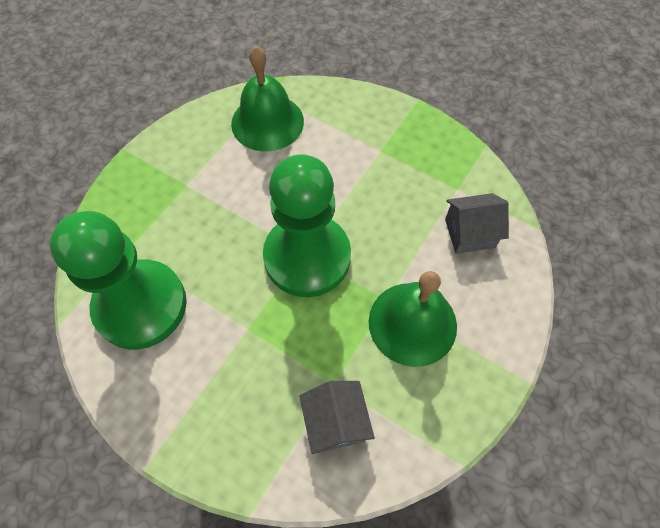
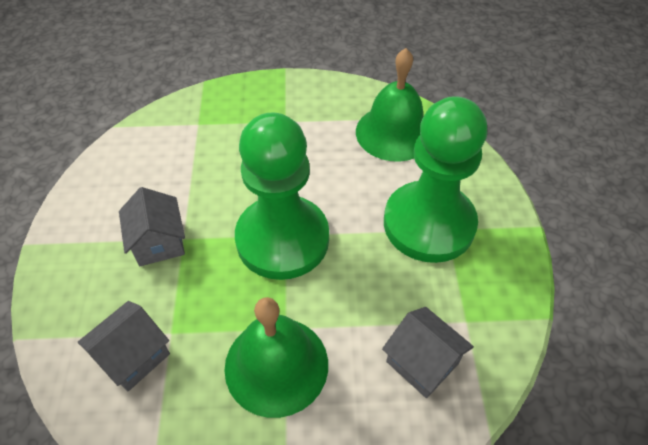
camera: 55 degrees right, 10 degrees down
(141, 305) = (158, 160): green pawn -> green pawn (429, 224)
(237, 350) = (159, 242): none -> grey house

